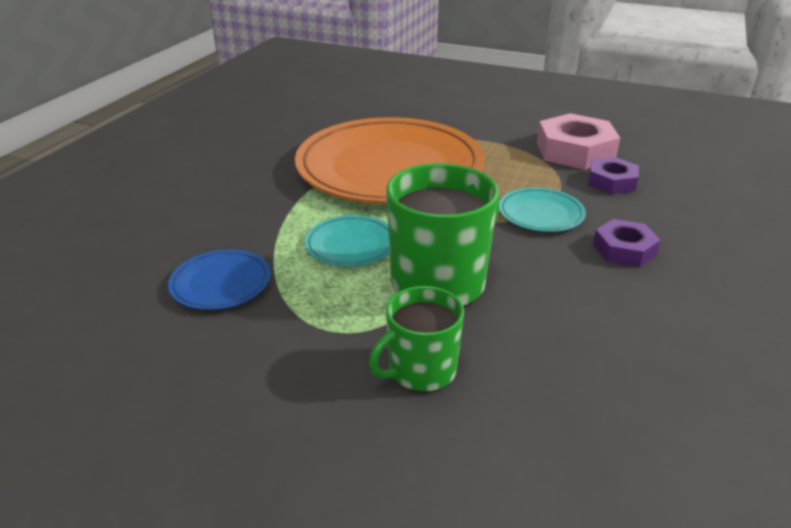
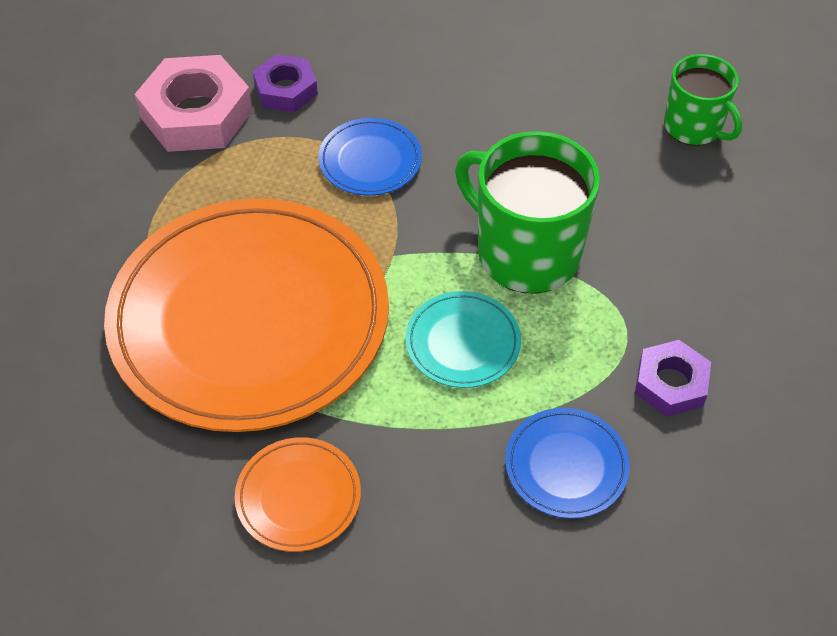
camera: 95 degrees left, 20 degrees up
(250, 181) = (298, 497): none -> orange plate
(421, 370) = (667, 263): green mug -> green mug (694, 127)
(541, 213) = (370, 160): turquoise plate -> blue plate
(624, 249) = (440, 100): purple nut -> purple nut (670, 384)

